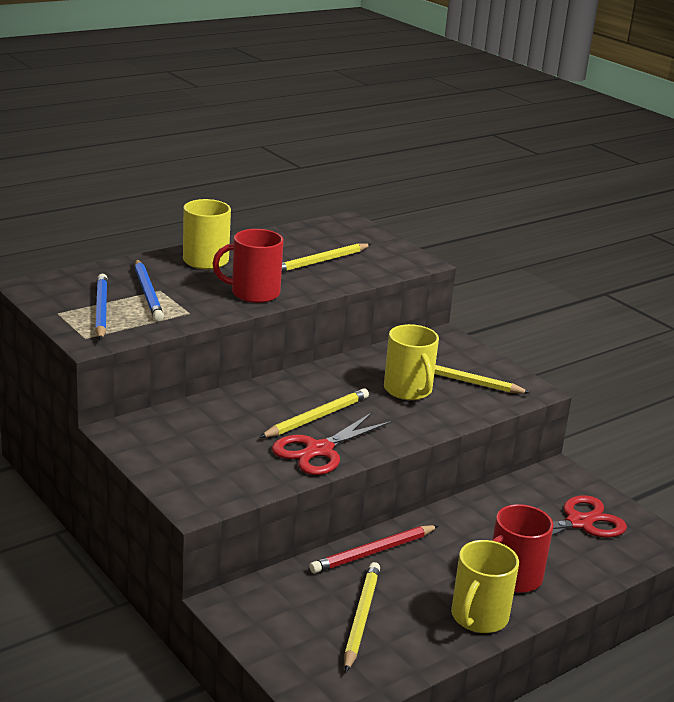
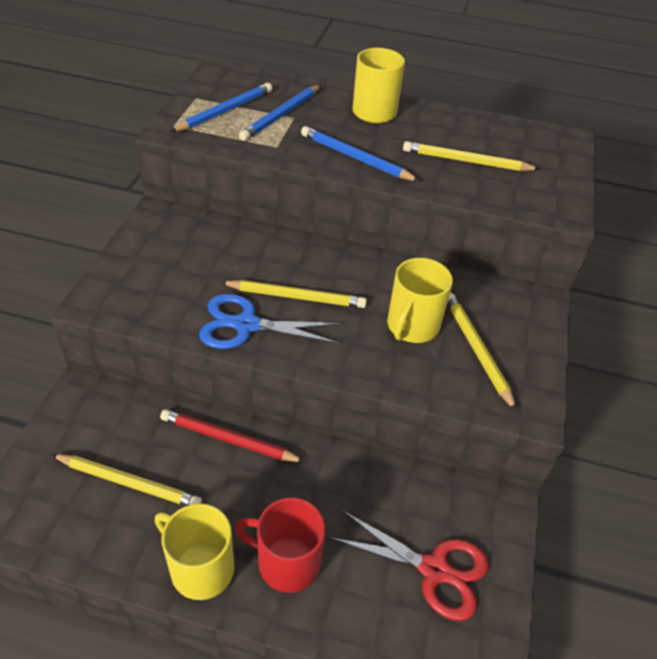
camera: 50 degrees right, 20 degrees up
(253, 293) = (355, 158): red mug -> blue pencil
(319, 450) = (246, 325): red scissors -> blue scissors
(361, 618) = (129, 483): yellow pencil -> yellow pencil turned 45 degrees clockwise
(478, 617) = (200, 568): yellow mug -> yellow mug turned 45 degrees clockwise

